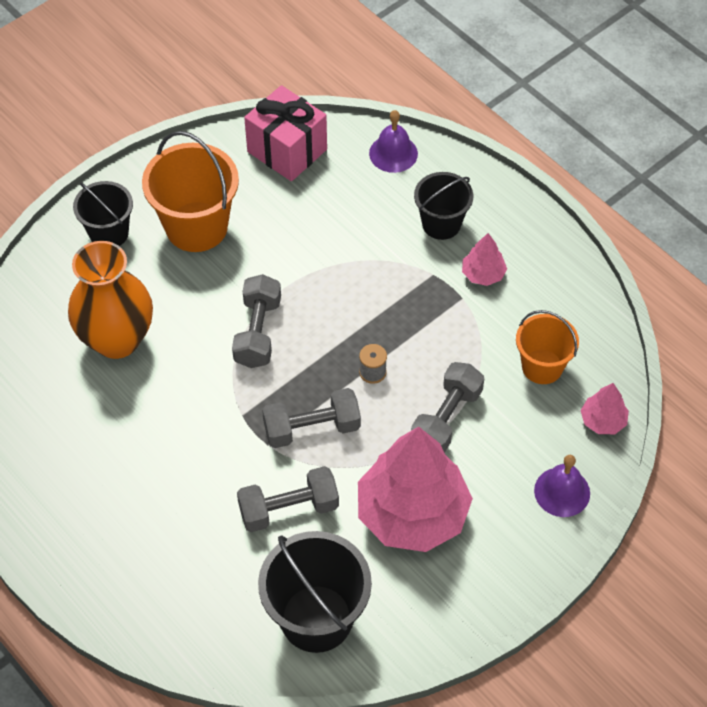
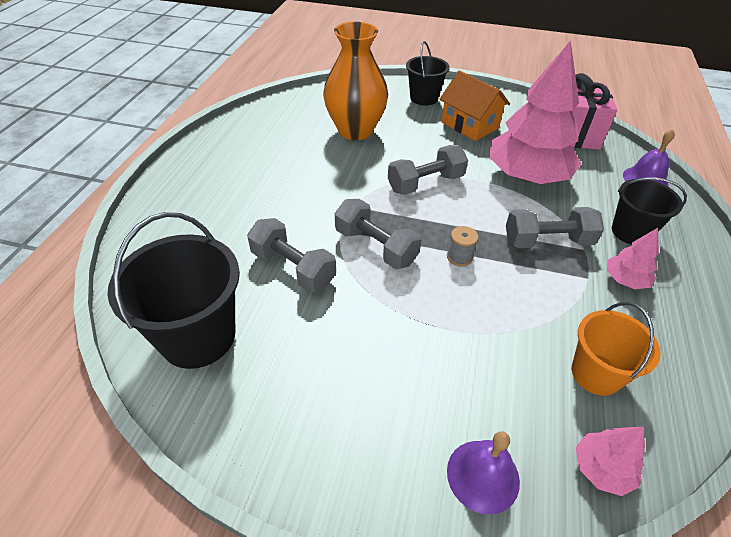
camera: 55 degrees right, 10 degrees down
(196, 227) = (470, 125): orange bucket -> orange house
(412, 513) = (351, 352): pink tree -> pink tree (527, 176)
(446, 418) = (467, 327): grey dumbbell -> grey dumbbell (547, 241)

